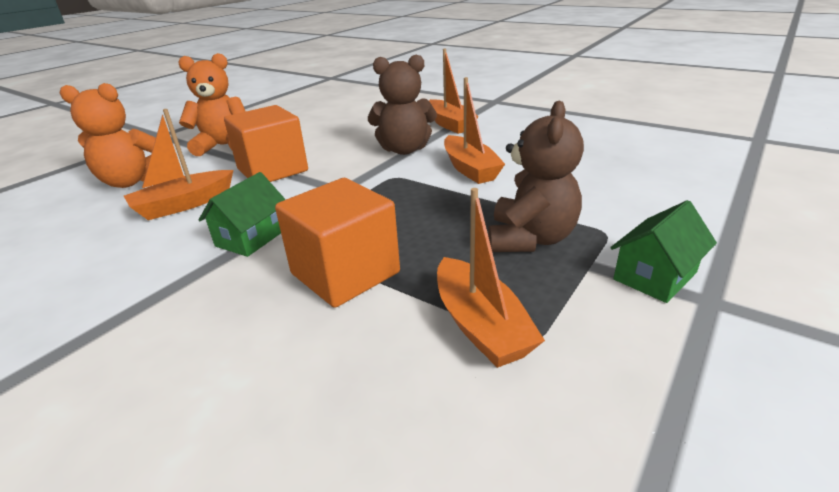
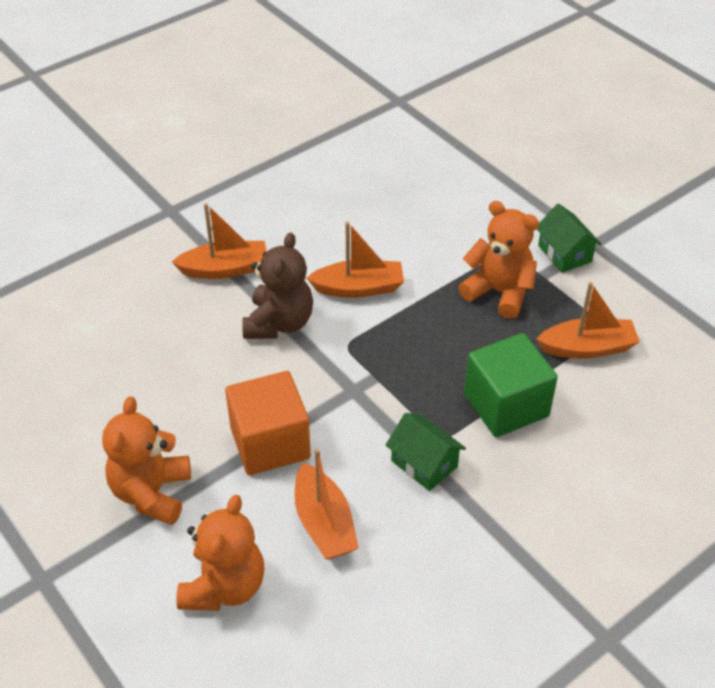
camera: 75 degrees left, 15 degrees up
(345, 273) = (506, 405): orange cube -> green cube
(530, 239) = (499, 292): brown teddy bear -> orange teddy bear

